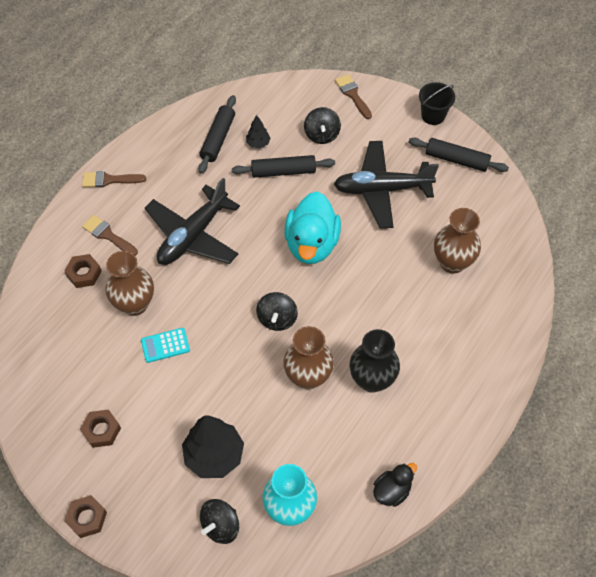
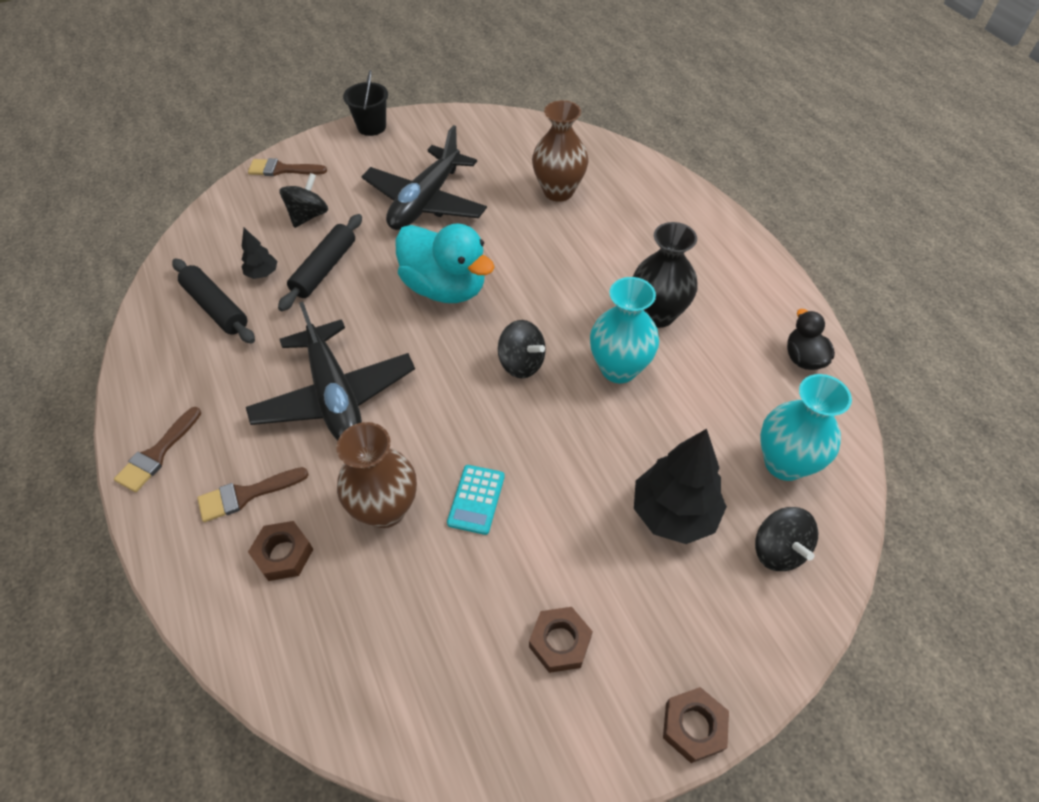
camera: 60 degrees left, 5 degrees down
(308, 377) = (619, 368): brown vase -> turquoise vase
(322, 135) = (308, 216): black spinning top -> black spinning top turned 90 degrees counterclockwise
(456, 160) = (440, 135): black rolling pin -> none

